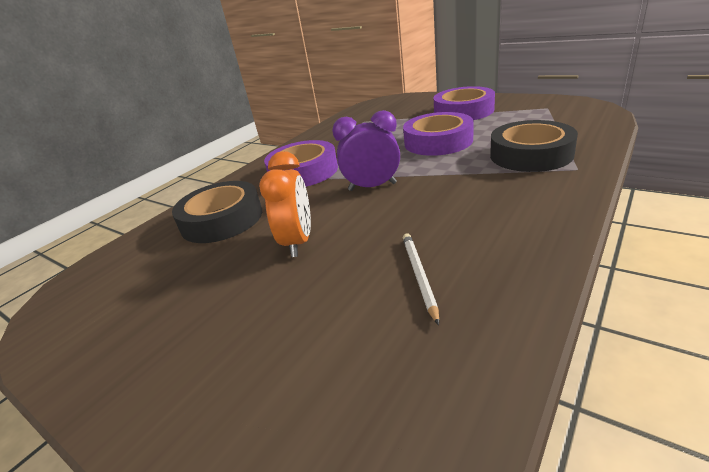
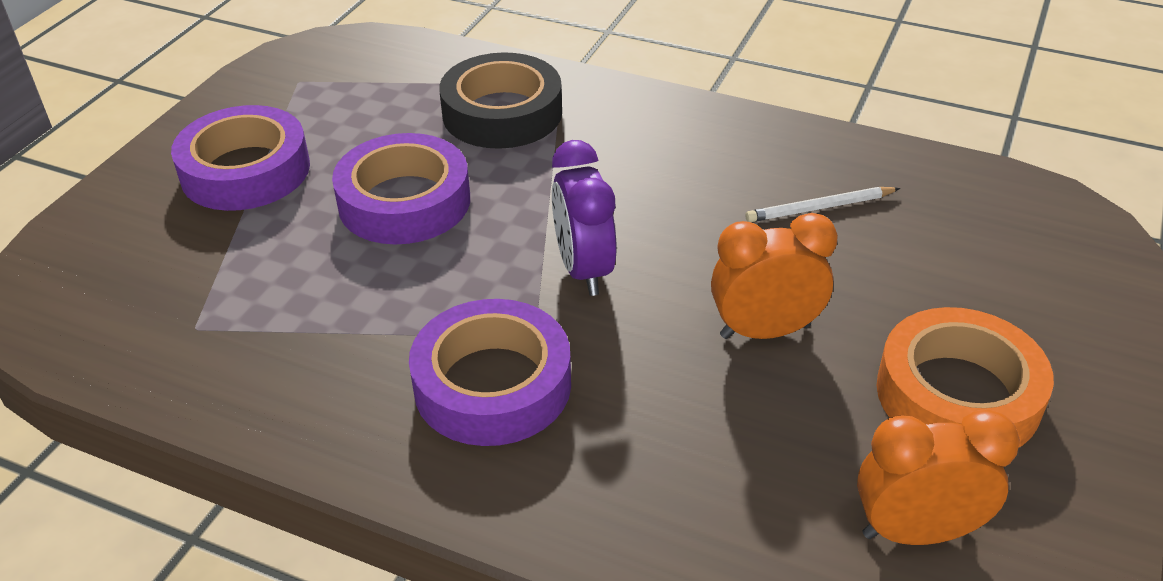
camera: 105 degrees left, 10 degrees up
(132, 282) = (916, 531): none -> orange clock
(199, 318) = (957, 395): none -> orange tape
(222, 219) = (699, 469): black tape -> none

